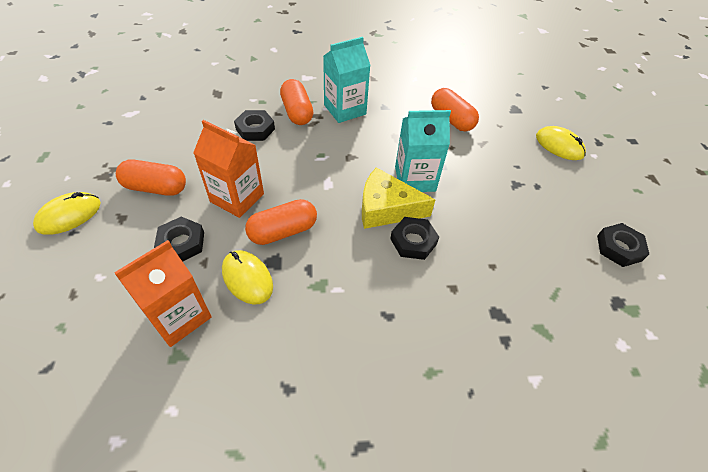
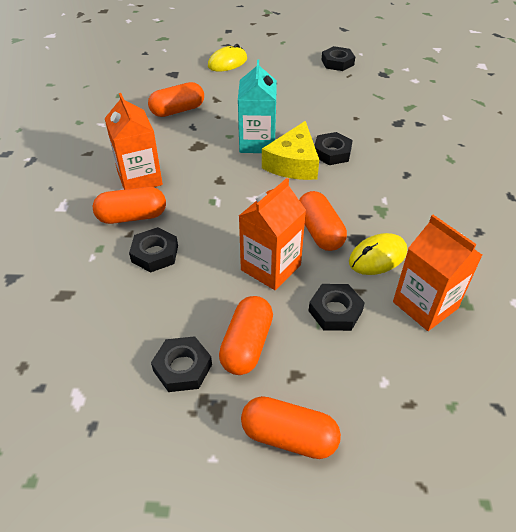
camera: 80 degrees left, 5 degrees down
(69, 215) = (289, 436): yellow mouse -> orange capsule
(142, 156) = (182, 367): none -> black nut
(345, 109) = (139, 178): turquoise carton -> orange carton

